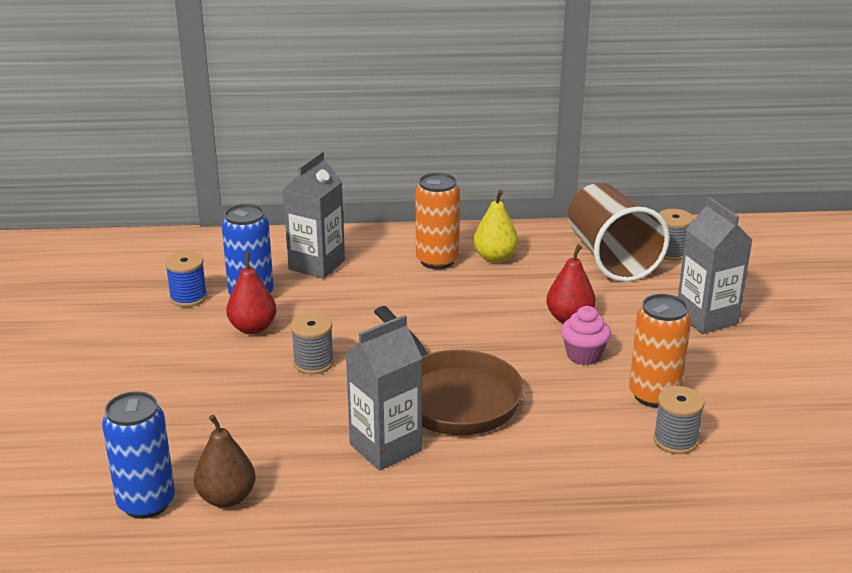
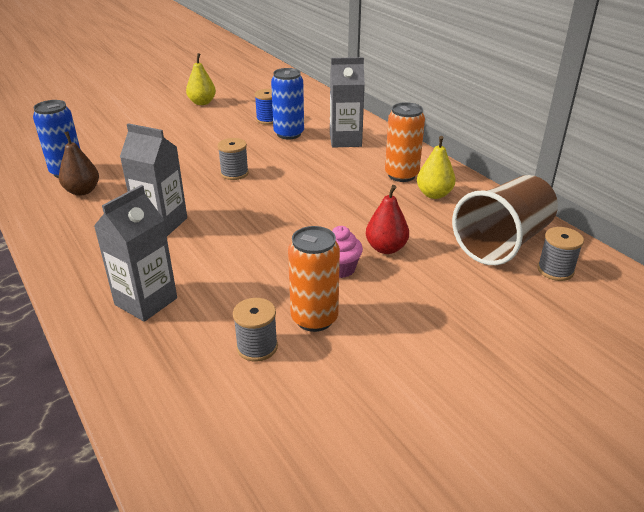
camera: 60 degrees right, 5 degrees up
(56, 332) = (202, 103): none -> yellow pear
(253, 328) = (254, 145): red pear -> none
(453, 397) = (236, 230): brown pan -> none
(706, 318) = (467, 318): grey carton -> grey carton (146, 301)

